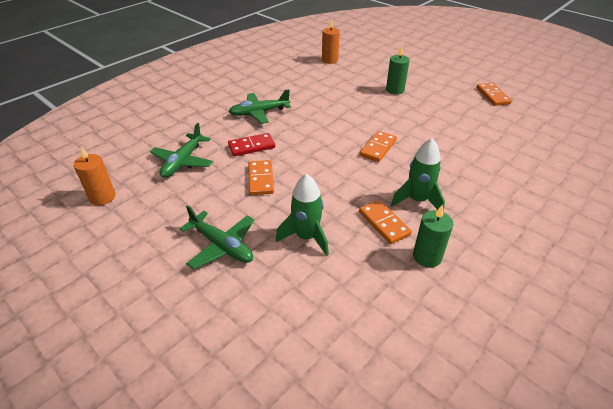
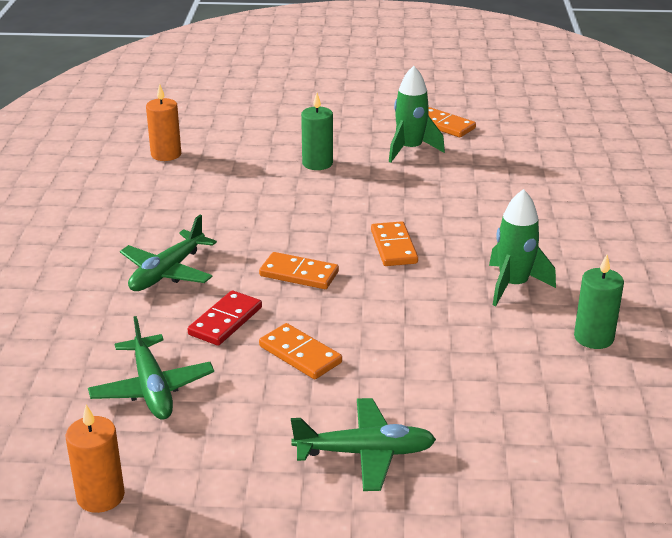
camera: 40 degrees left, 10 degrees down
(306, 237) = (449, 387): green rocket -> green rocket (410, 149)
(384, 223) = (510, 328): orange domino -> orange domino (299, 274)

